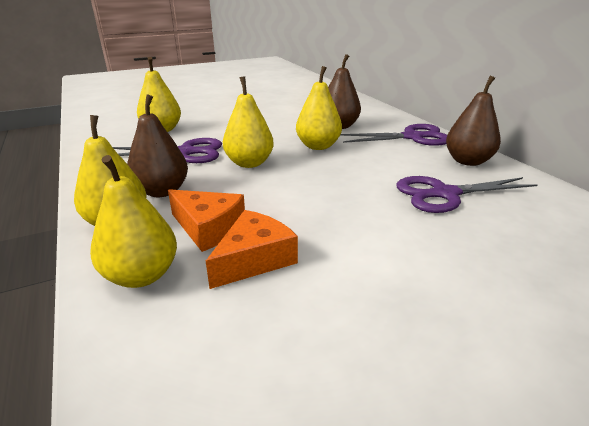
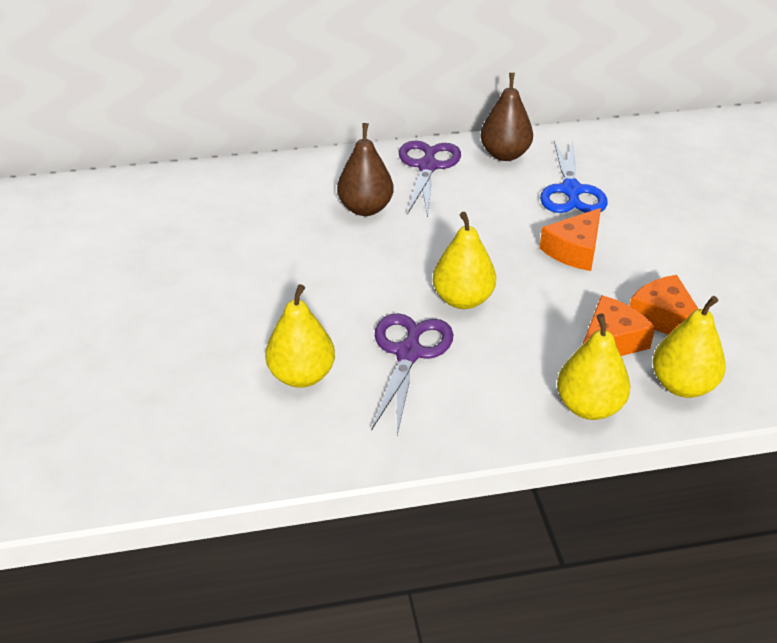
camera: 75 degrees left, 10 degrees up
(162, 191) = (522, 374): brown pear -> none
(318, 146) = (428, 239): yellow pear -> none
(345, 202) = (574, 250): none -> orange cheese
(444, 194) = (571, 191): purple scissors -> blue scissors

